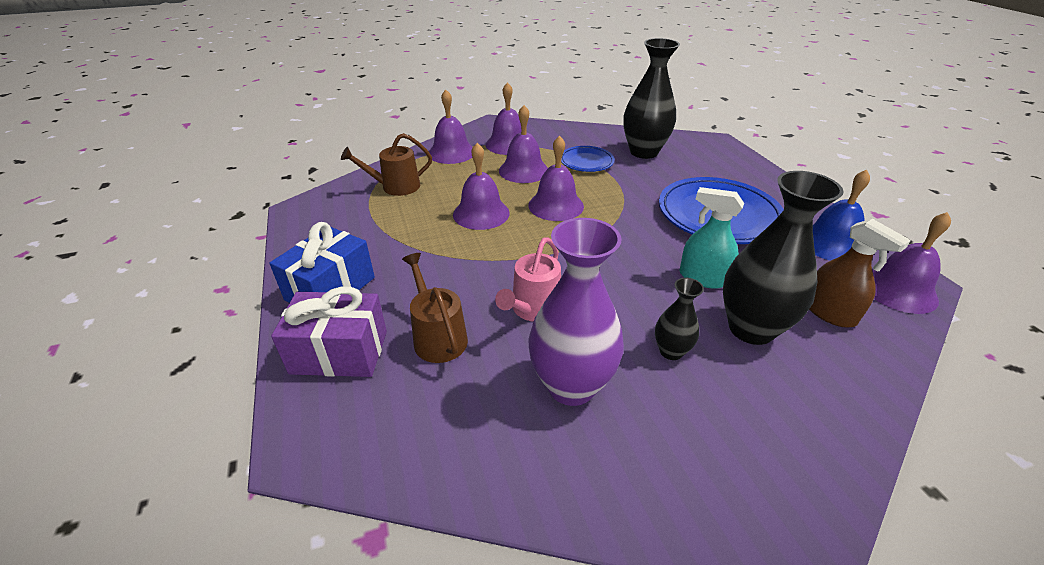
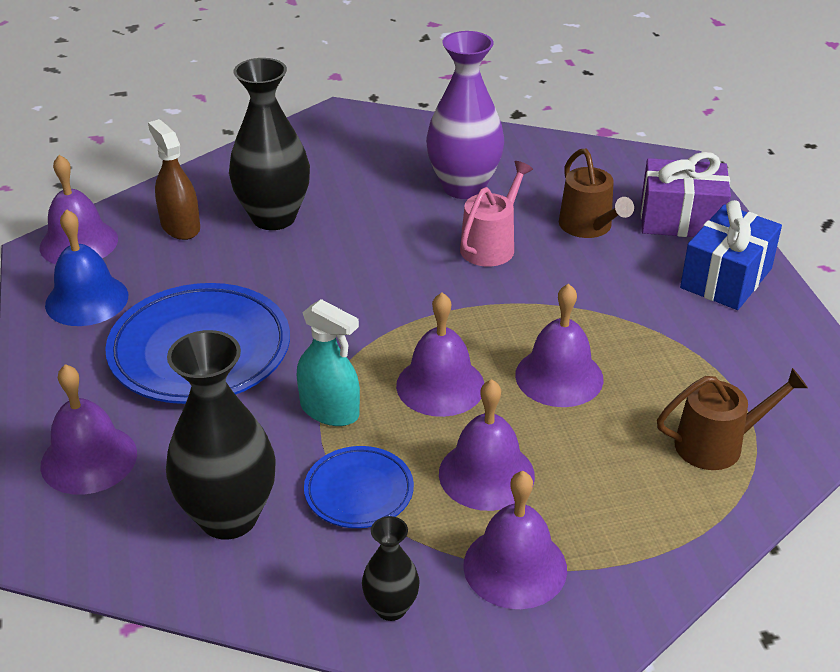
camera: 175 degrees left, 0 degrees up
(451, 152) = (638, 543): purple bell -> purple bell (89, 459)
(671, 351) = (364, 205): black vase -> black vase (391, 608)
(703, 278) = (286, 267): turquoise spray bottle -> turquoise spray bottle (330, 410)

